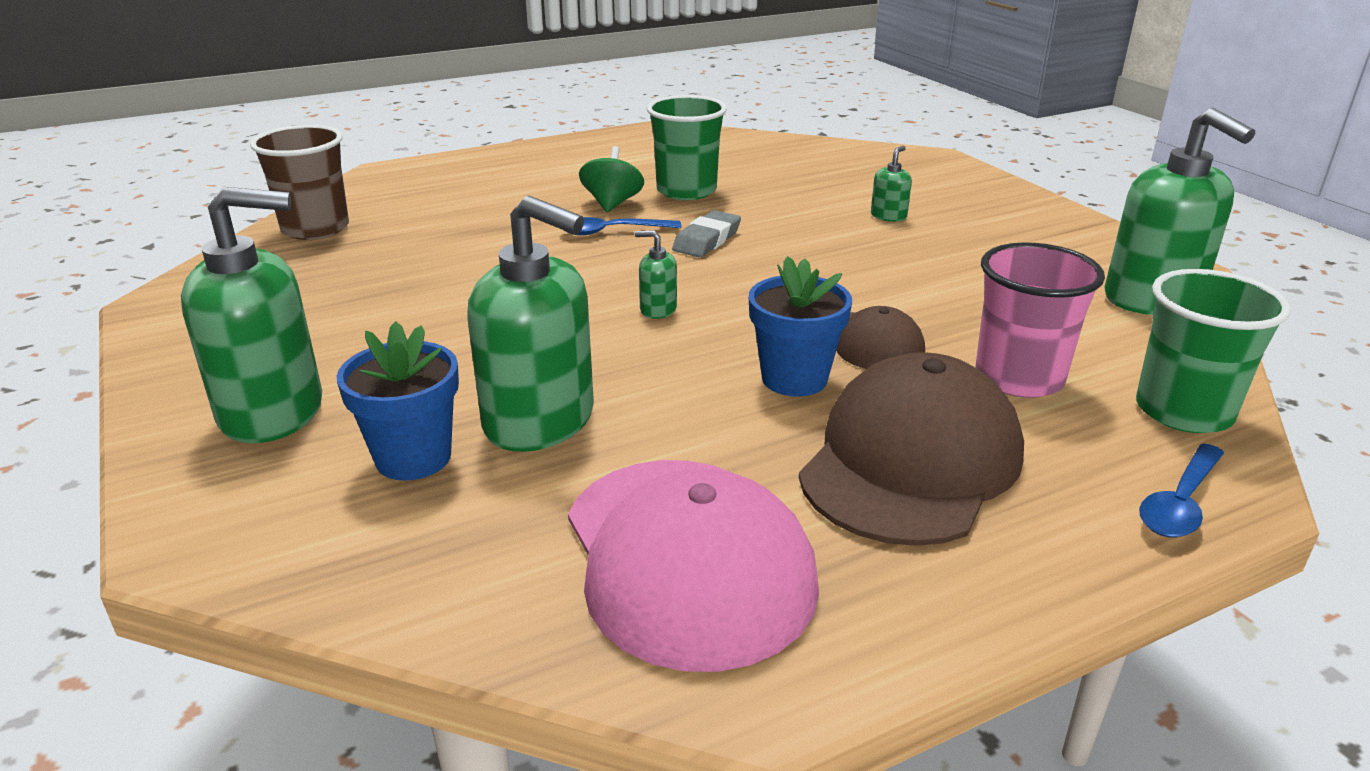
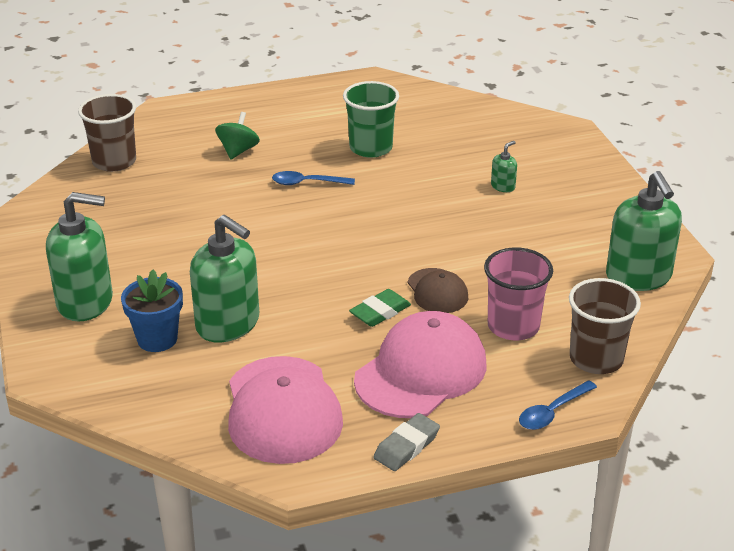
camera: 10 degrees right, 5 degrees up
(612, 204) = (315, 156): green spinning top -> green spinning top (238, 151)
(658, 309) = (317, 252): green soap dispenser -> none
(707, 240) = (368, 197): grey eraser -> grey eraser (406, 446)
(794, 379) = (380, 312): blue flower pot -> green eraser
(911, 461) = (421, 372): brown cap -> pink cap
(1183, 411) = (596, 359): green cup -> brown cup

